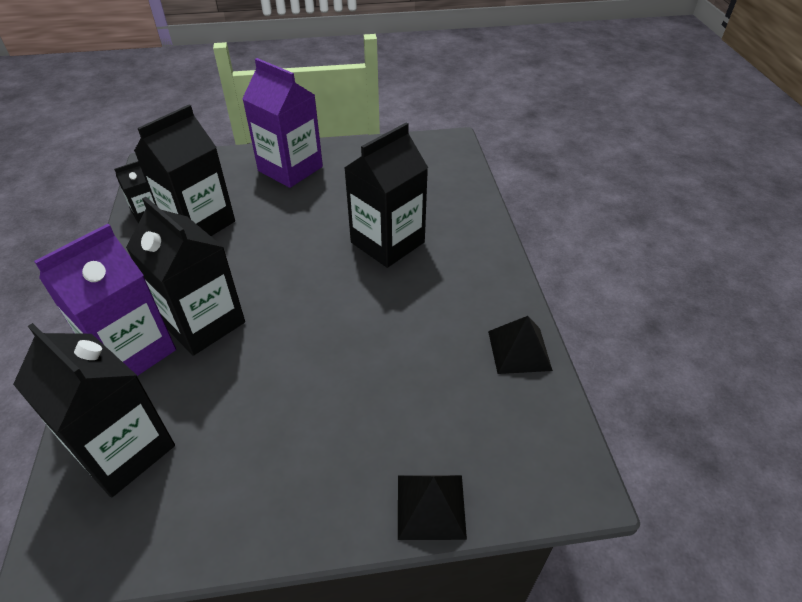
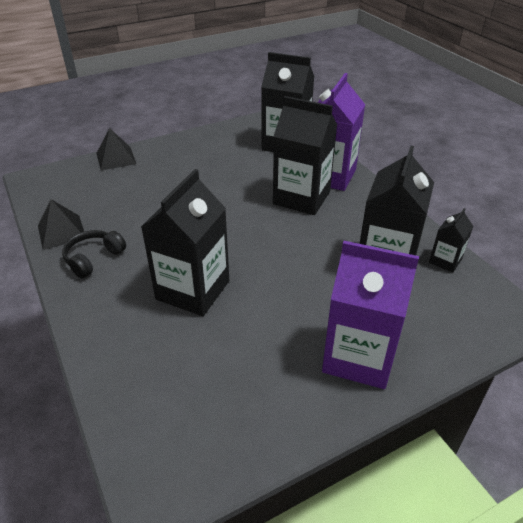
camera: 160 degrees right, 5 degrees down
(480, 300) = (93, 258): none -> black headphones

